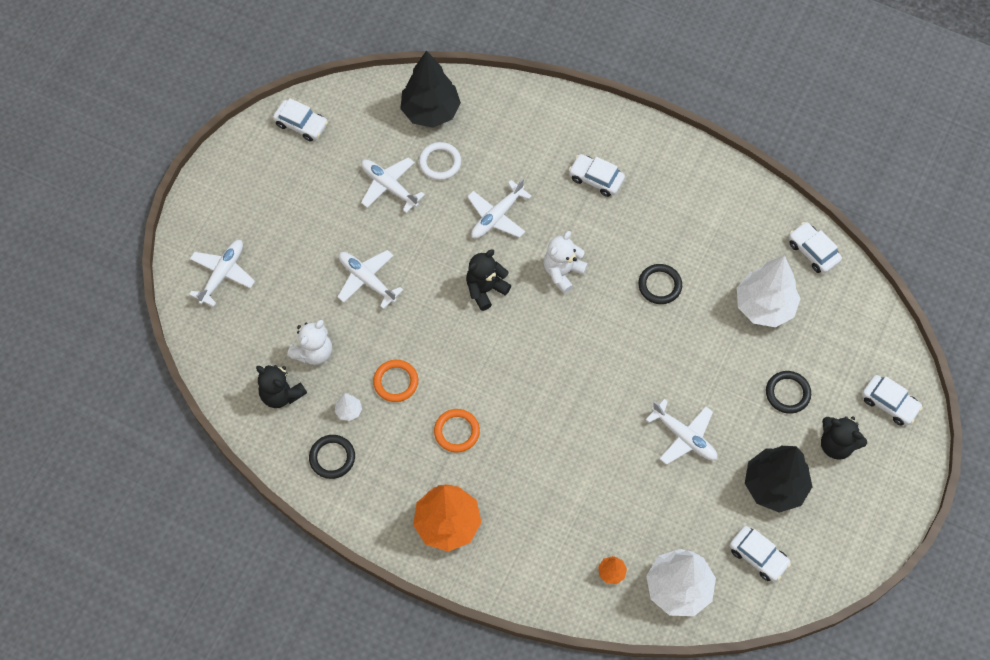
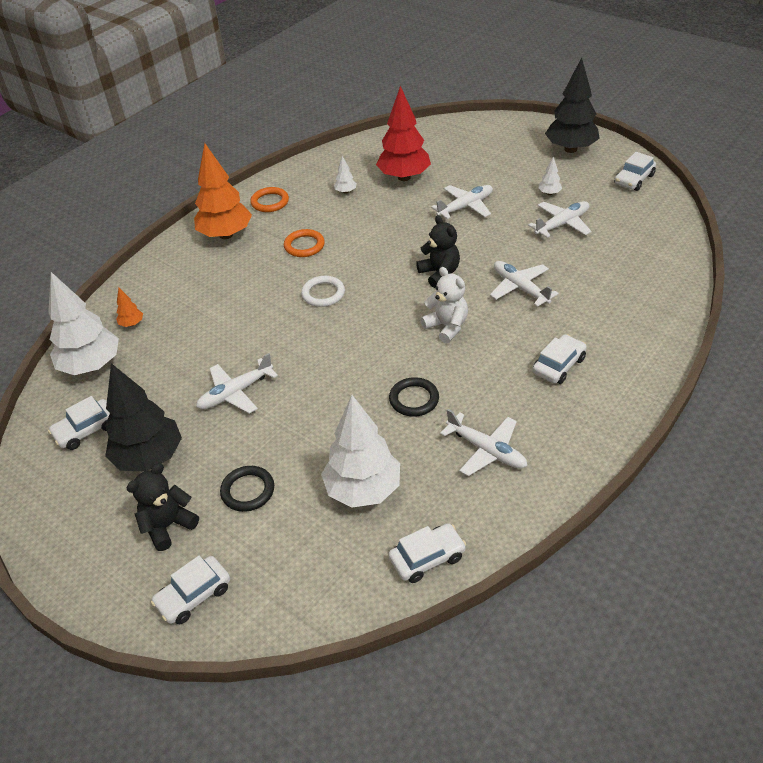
camera: 105 degrees right, 20 degrees down
(222, 274) = (486, 138): white plane -> white plane (486, 450)
(281, 394) = (372, 161): black teddy bear -> none
(313, 352) = (404, 177): white teddy bear -> red tree
(332, 458) = (309, 182): black ring -> none
(334, 201) = (549, 193): none -> white tree
(396, 382) = (363, 216): orange ring -> orange ring (270, 202)
(430, 112) = (649, 255): black tree -> black tree (570, 149)
(440, 162) = (587, 256): white ring -> white ring (323, 294)

